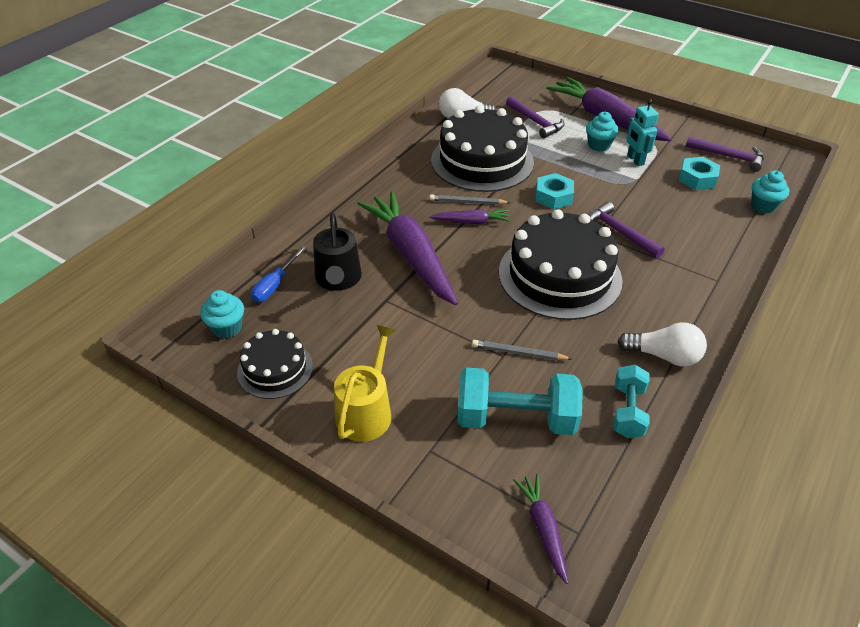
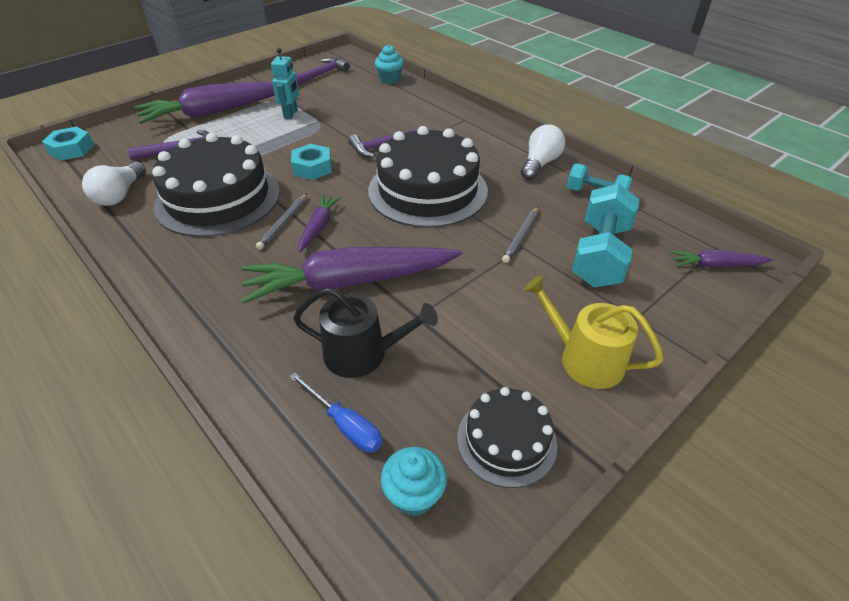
camera: 75 degrees left, 0 degrees up
(599, 145) = (253, 125): turquoise cupcake -> none
(635, 160) = (291, 114): turquoise robot -> turquoise robot turned 75 degrees counterclockwise
(697, 178) = (338, 94): turquoise nut -> turquoise nut (71, 149)

